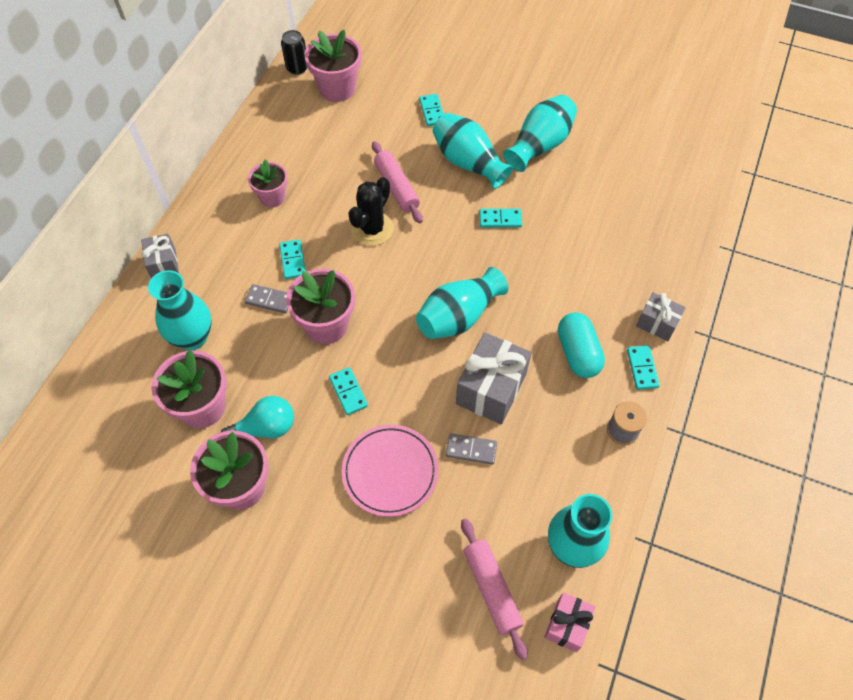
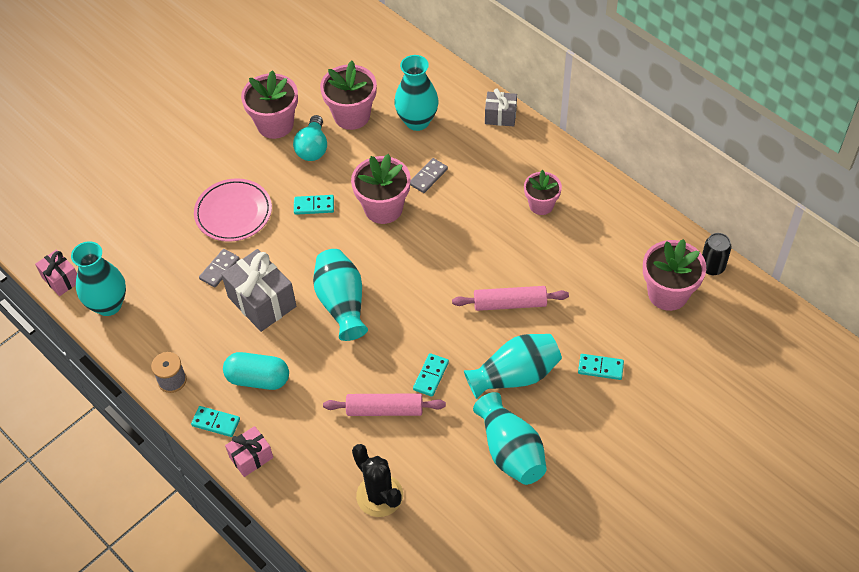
camera: 115 degrees right, 5 degrees down
(293, 260) = (461, 202): turquoise domino -> none
(372, 229) = (468, 269): black cactus -> black cactus (379, 495)
(491, 589) = (113, 244): pink rolling pin -> pink rolling pin (384, 409)
(657, 323) = (251, 457): grey gift -> pink gift

